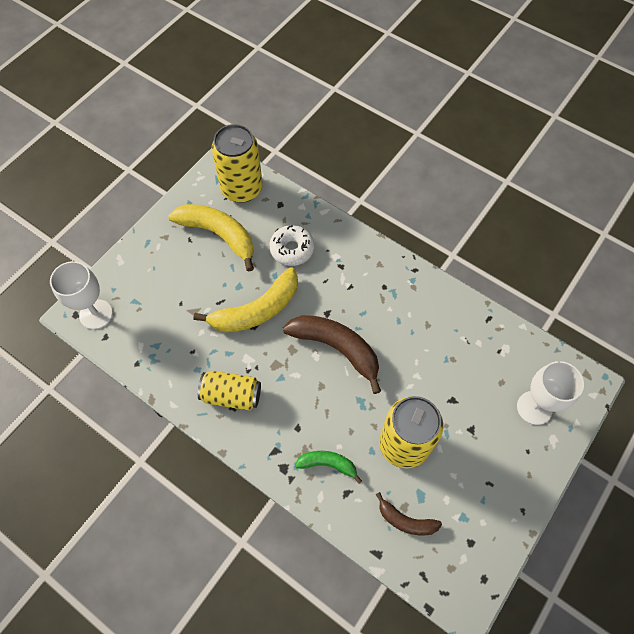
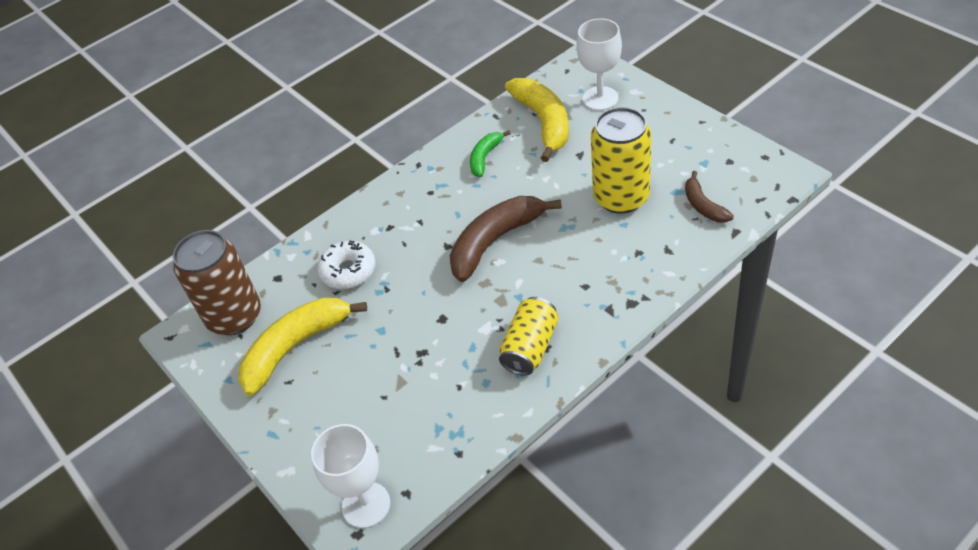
camera: 70 degrees left, 15 degrees down
(242, 189) = (234, 316): yellow can -> brown can
(257, 310) = (422, 313): yellow banana -> yellow banana (544, 122)
(328, 464) = (633, 262): green banana -> green banana (485, 157)
(406, 521) = (703, 205): brown banana -> brown banana turned 120 degrees clockwise

